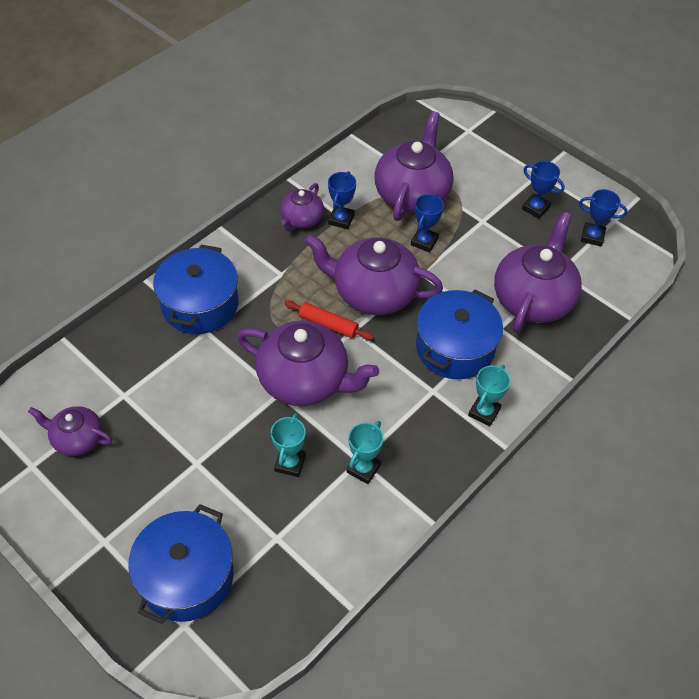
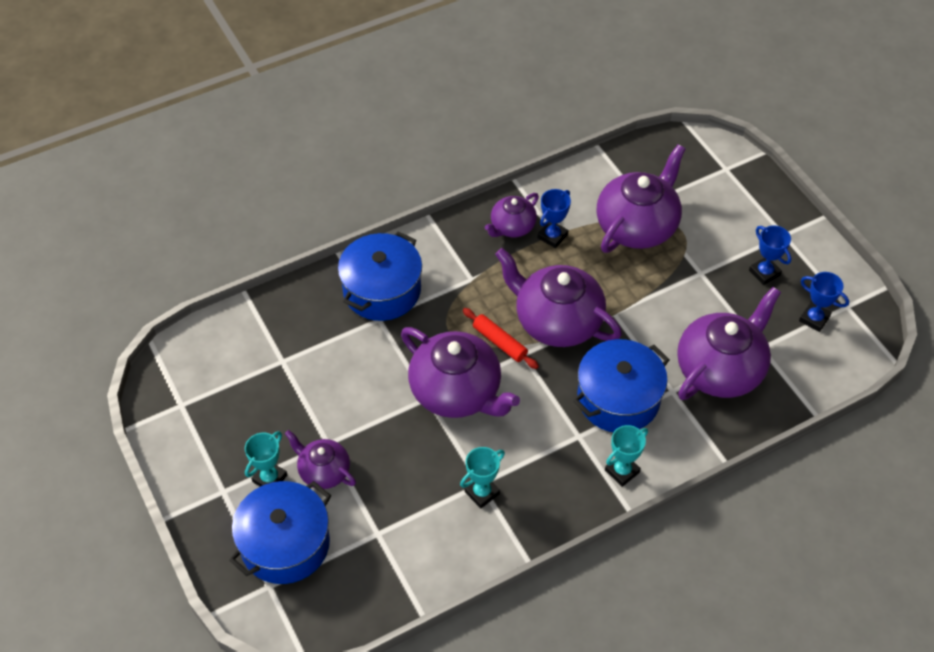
camera: 20 degrees right, 0 degrees up
(77, 439) = (228, 391): purple teapot -> purple teapot (323, 471)
(290, 463) = (414, 468): turquoise trophy -> turquoise trophy (270, 478)
(424, 242) = (630, 280): blue trophy -> none

